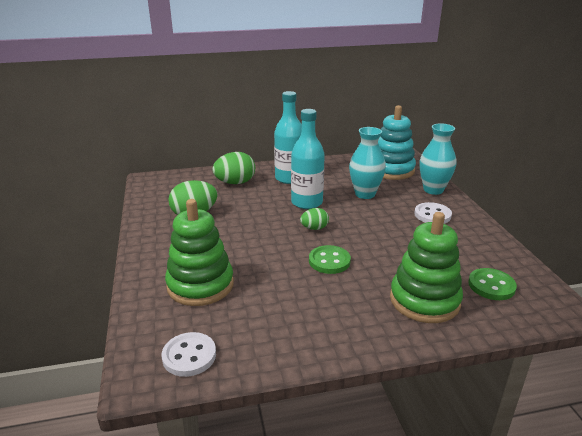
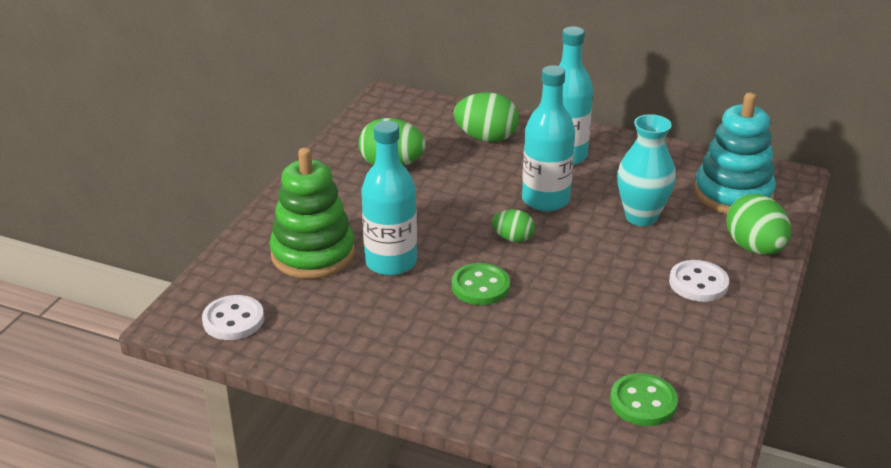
camera: 35 degrees right, 5 degrees up
(259, 269) = (391, 262): none -> turquoise bottle
(424, 300) = (533, 379): green stacking toy -> none
(433, 190) = (754, 248): turquoise vase -> green egg

